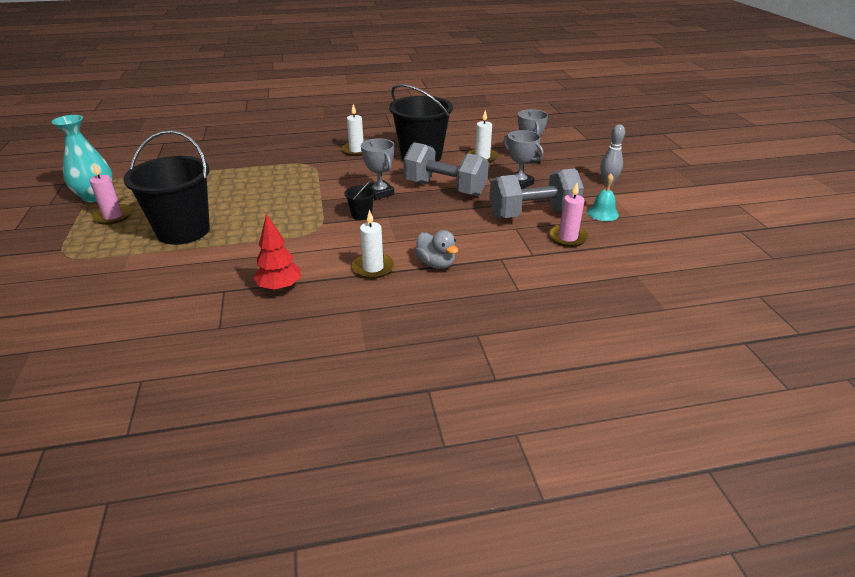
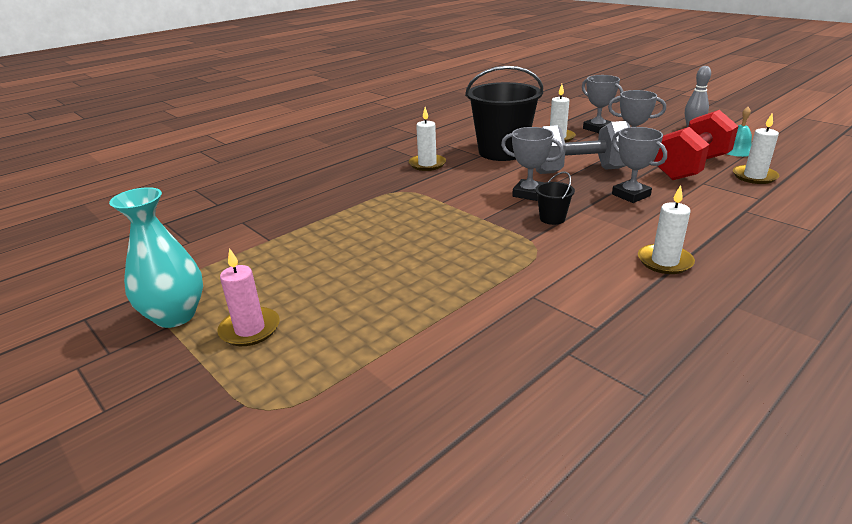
camera: 30 degrees left, 5 degrees down
(183, 231) = (385, 308): black bucket -> none
(280, 288) = (620, 320): red tree -> none
(436, 264) = (707, 235): grey duck -> none
(444, 218) = (631, 195): none -> grey trophy
(533, 214) = (691, 167): grey dumbbell -> red dumbbell
(567, 238) = (754, 176): pink candle -> white candle

